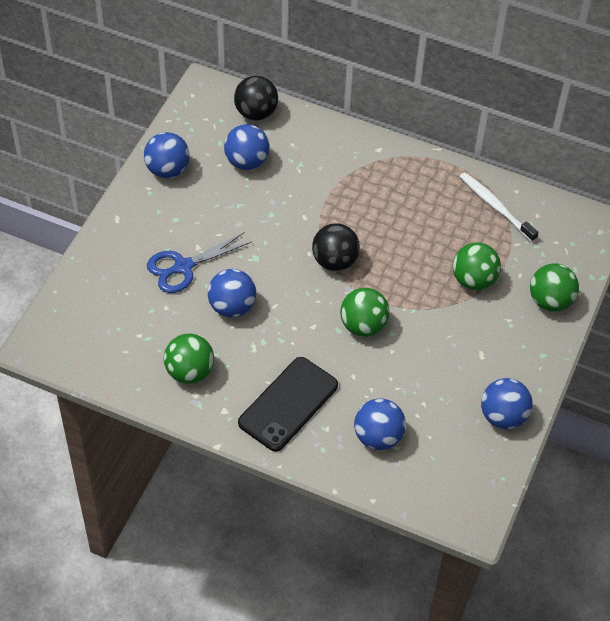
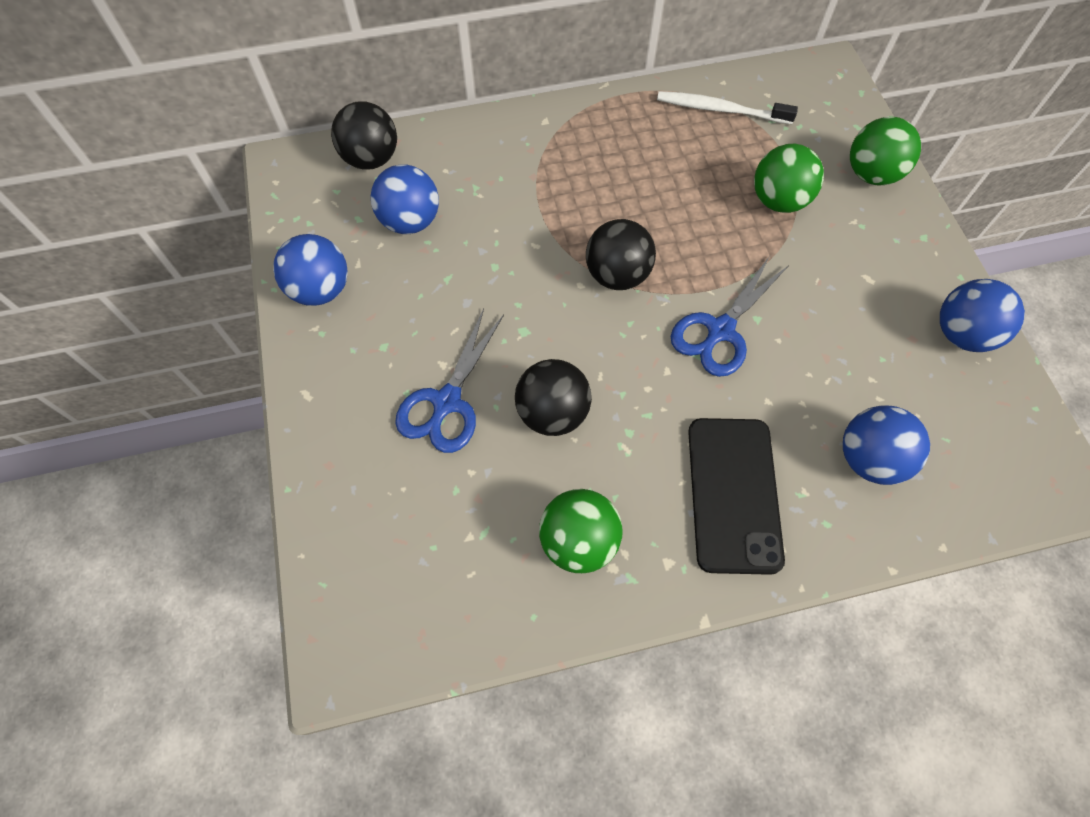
camera: 35 degrees left, 10 degrees up
(232, 307) = (552, 413): blue ball -> black ball
(363, 325) = (720, 331): green ball -> blue scissors

